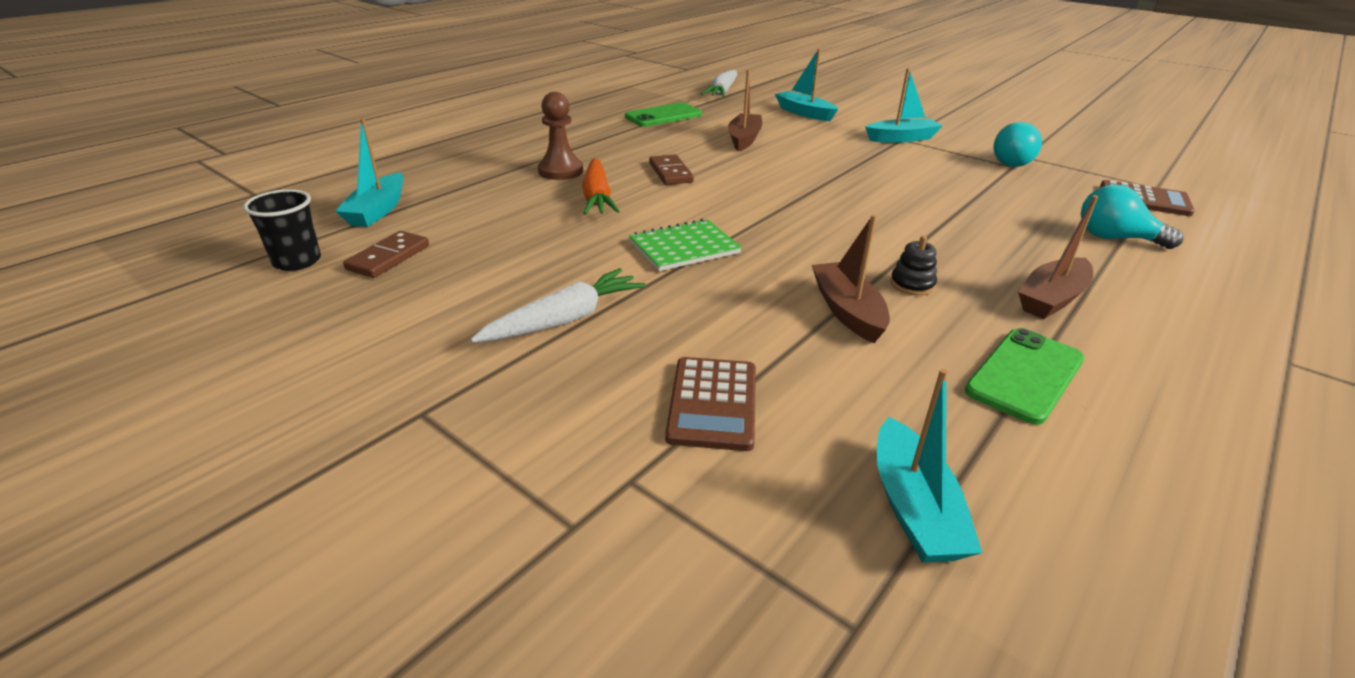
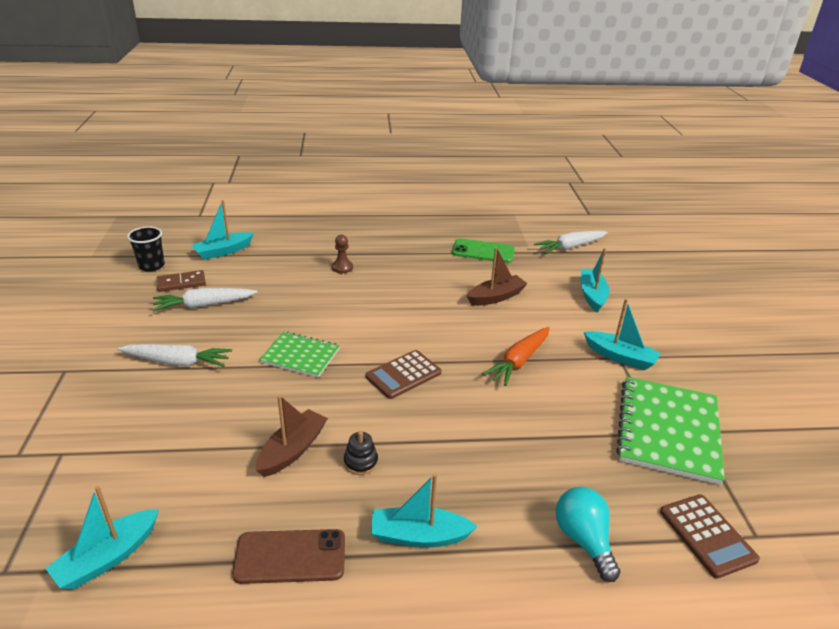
camera: 45 degrees right, 0 degrees up
(472, 261) = (204, 305): none -> white carrot
(560, 171) = (342, 267): brown pawn -> brown pawn, size x0.66
(597, 197) = (325, 296): orange carrot -> orange carrot (519, 361)
(670, 173) = (396, 300): brown domino -> none
(712, 403) = (144, 447): brown calculator -> brown calculator (403, 375)
(1013, 162) = (668, 430): turquoise light bulb -> green notebook
(1024, 375) = (290, 556): green phone -> brown phone
(1051, 299) = (419, 536): brown boat -> turquoise boat

